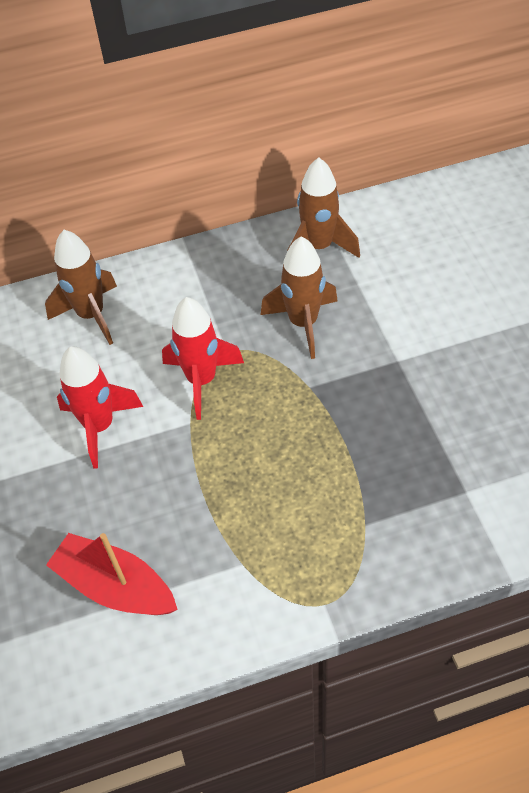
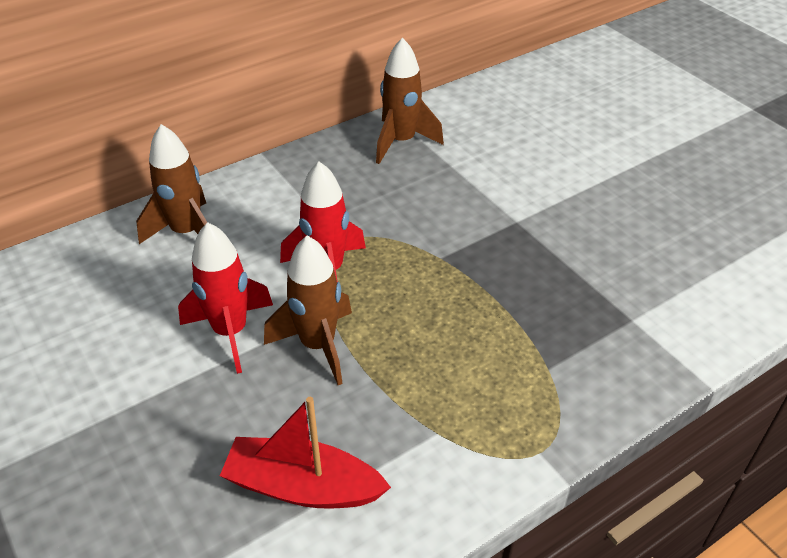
camera: 20 degrees left, 10 degrees down
(303, 323) = (412, 205): brown rocket -> brown rocket (318, 345)

